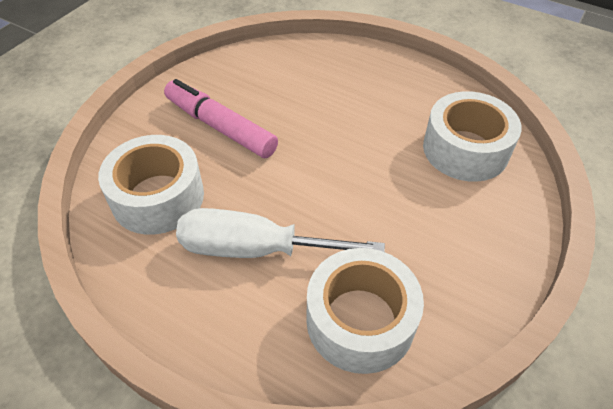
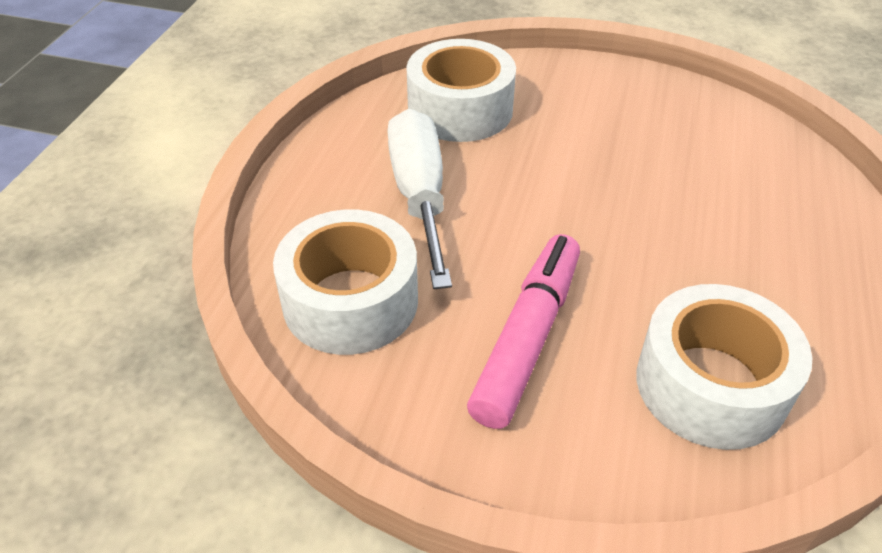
camera: 75 degrees right, 5 degrees down
(220, 127) = (592, 126): pink marker -> pink marker (527, 338)

